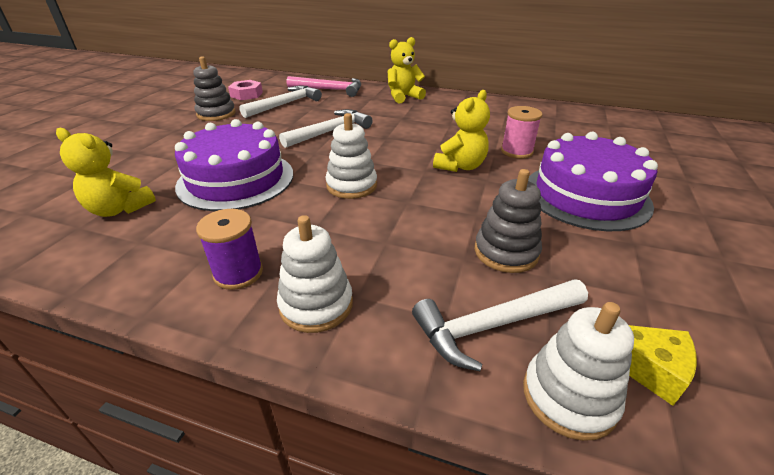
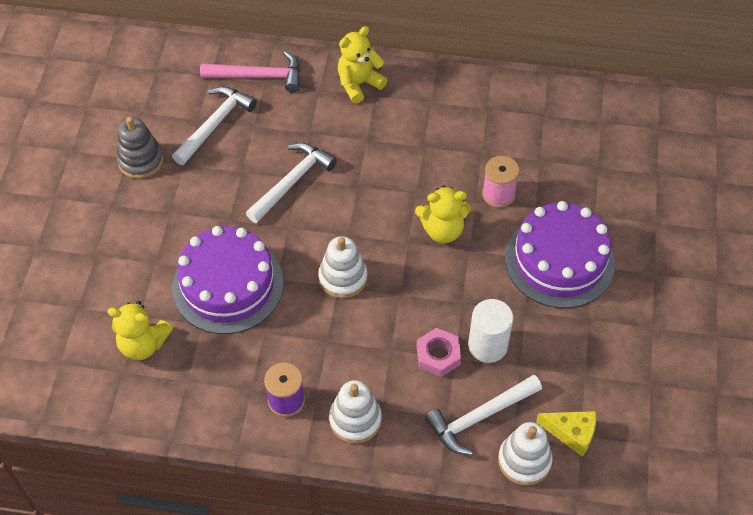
camera: 10 degrees left, 20 degrees up
(246, 94) = (154, 104): pink nut -> pink nut (438, 355)
(460, 166) = (442, 230): yellow teddy bear -> yellow teddy bear turned 60 degrees clockwise
(506, 252) = (487, 345): grey stacking toy -> white cylinder

